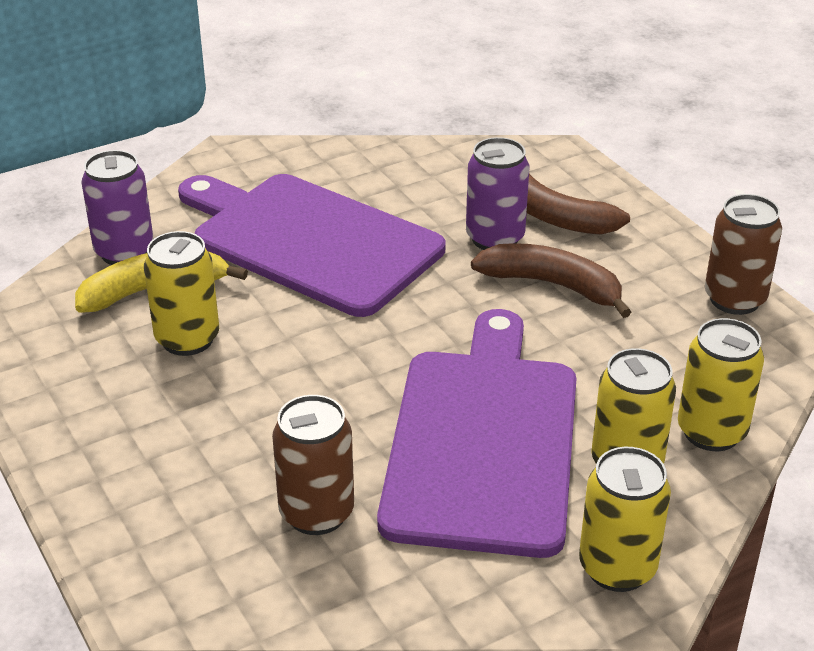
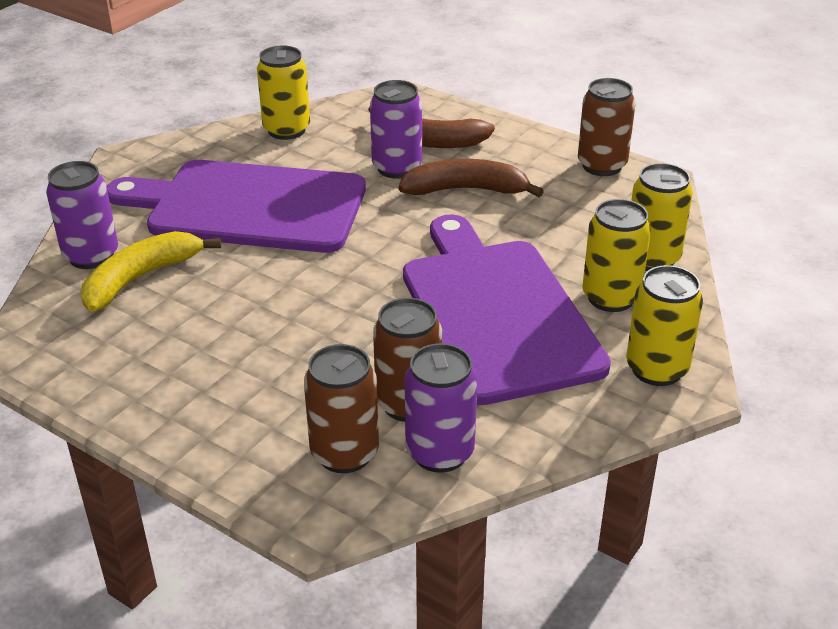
camera: 25 degrees left, 0 degrees up
(187, 339) = (201, 308): yellow can -> yellow can (286, 130)
(215, 544) = (344, 453): none -> brown can
(310, 579) = (440, 452): none -> purple can

